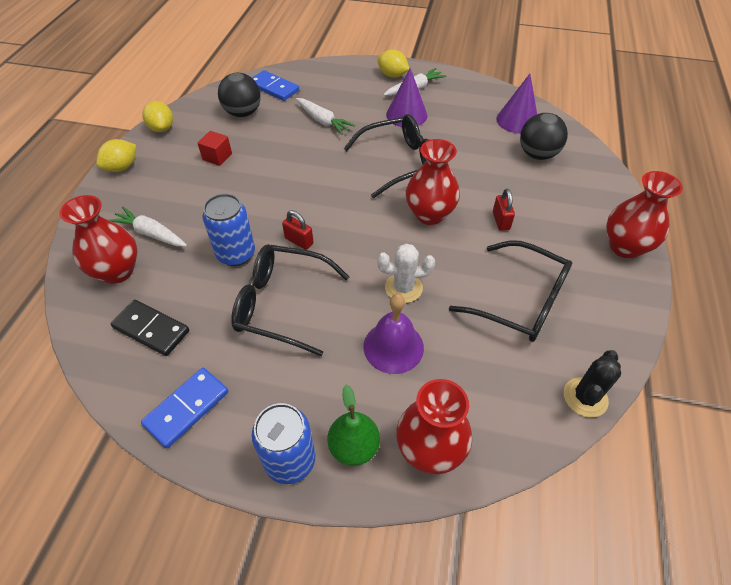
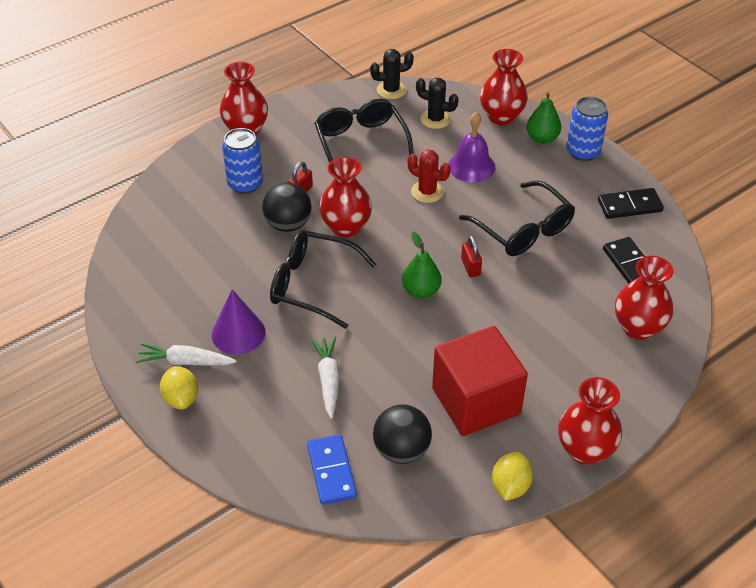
camera: 140 degrees left, 5 degrees down
(122, 167) = (585, 450): yellow lemon -> red vase
(151, 234) = (592, 347): white carrot -> none
(187, 408) = (629, 206): blue domino -> black domino
(217, 157) = (476, 401): red cube -> red cube, size x2.46
(236, 254) = (530, 286): blue can -> blue can (245, 184)
(320, 201) = (421, 291): none -> green pear
(403, 288) = (427, 192): white cactus -> red cactus
(493, 387) = (435, 119): none -> black cactus
(517, 120) = (151, 260): purple cone -> none
(537, 154) = (190, 220): black ball -> black ball (288, 224)

